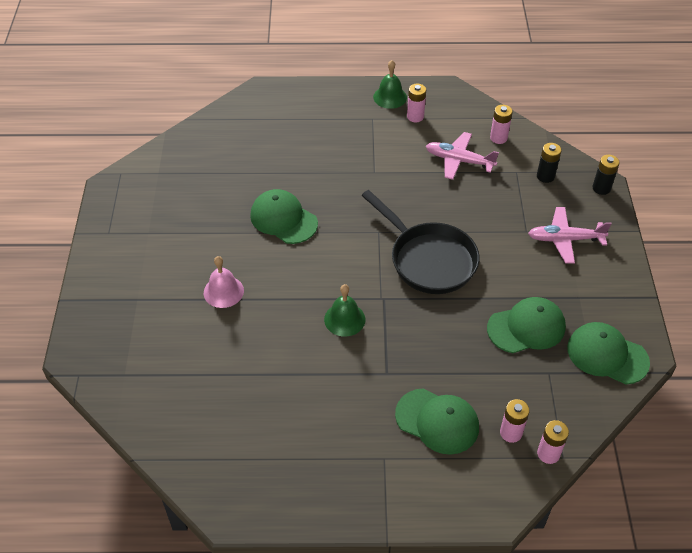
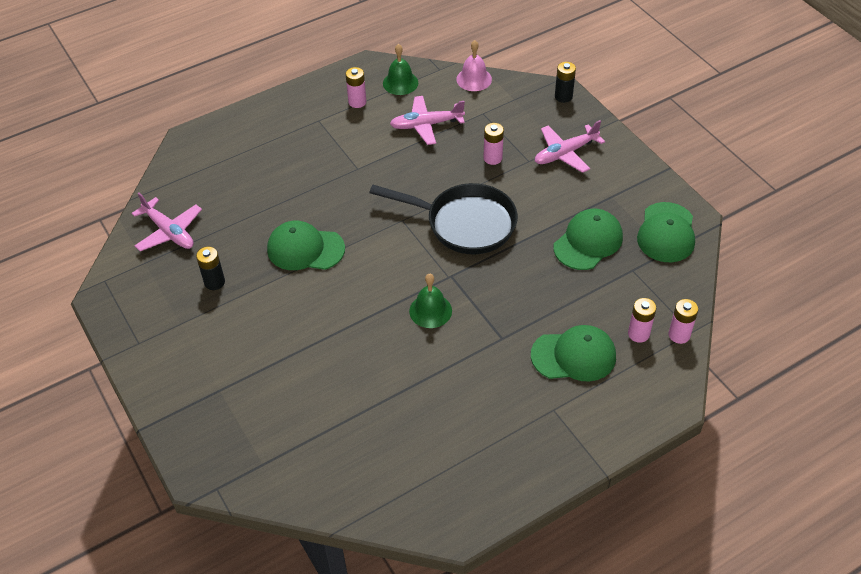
camera: 30 degrees left, 0 degrees up
(193, 157) = (169, 232): none -> pink plane
(223, 291) = (299, 341): pink bell -> pink bell (474, 79)
(390, 97) = (320, 94): green bell -> green bell (400, 83)
(498, 138) = (446, 90): pink battery -> pink battery (492, 158)
(545, 176) = (510, 106): black battery -> black battery (214, 282)
(607, 355) = (666, 233): green cap -> green cap turned 75 degrees counterclockwise

